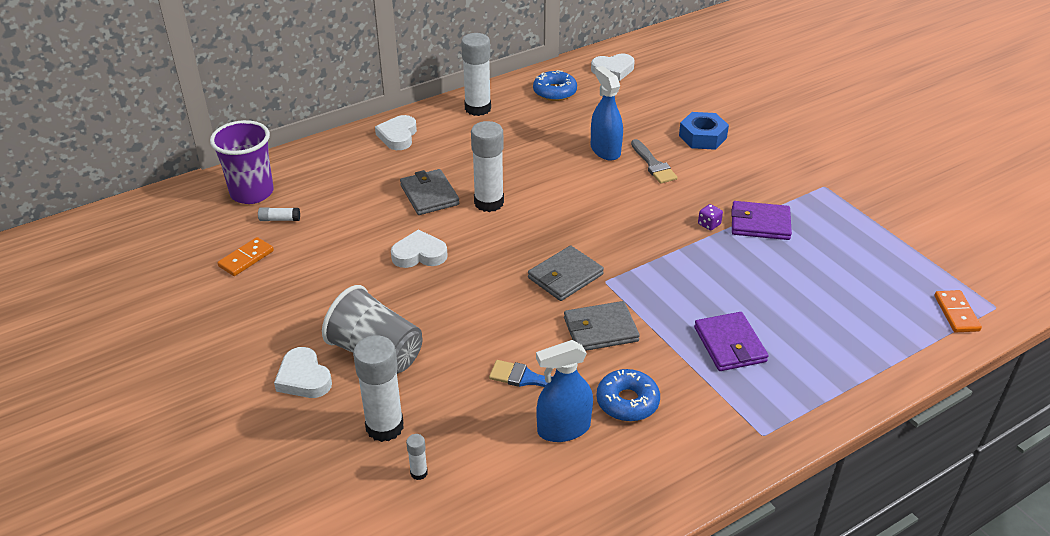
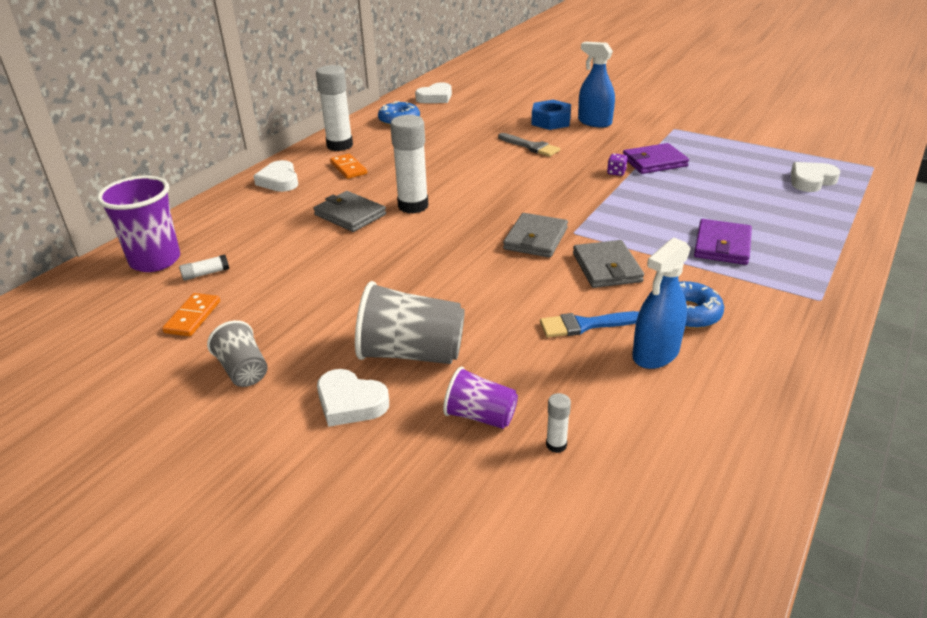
camera: 25 degrees left, 5 degrees down
(251, 321) = (243, 370): none -> grey cup
(384, 427) = (480, 416): white glue stick -> purple cup
(419, 254) = (382, 261): white heart -> white heart (811, 181)
(600, 329) = (607, 267): grey wallet -> grey wallet turned 60 degrees counterclockwise
(605, 150) = (481, 147): blue spray bottle -> blue spray bottle (594, 122)
(729, 344) = (722, 245): purple wallet -> purple wallet turned 60 degrees clockwise
(956, 313) = (854, 177): orange domino -> orange domino (348, 168)

